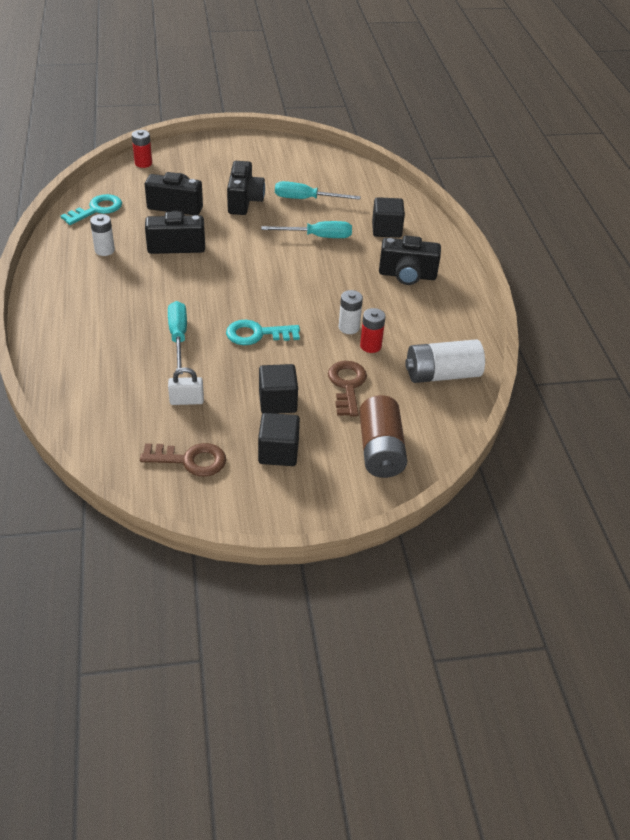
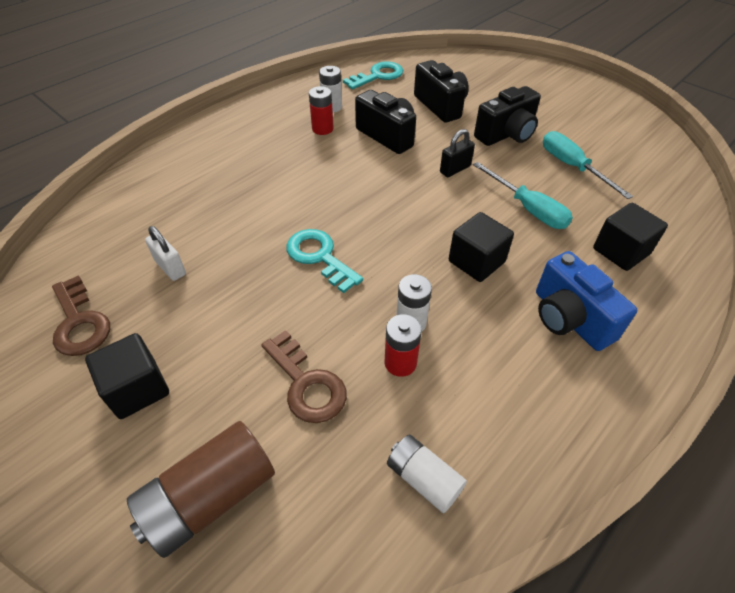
camera: 55 degrees right, 5 degrees up
(97, 209) = (378, 76): turquoise key -> turquoise key turned 45 degrees counterclockwise
(143, 163) = (469, 62): red battery -> red battery (322, 129)
(178, 337) = (260, 209): turquoise screwdriver -> none
(249, 240) = (455, 169): none -> black padlock
(277, 402) = (224, 337): black cube -> black cube (476, 262)
(347, 385) = (306, 383): brown key -> brown key turned 90 degrees clockwise
(407, 275) = (569, 319): black camera -> blue camera
(442, 375) = (423, 479): white battery -> white battery, size x0.60

